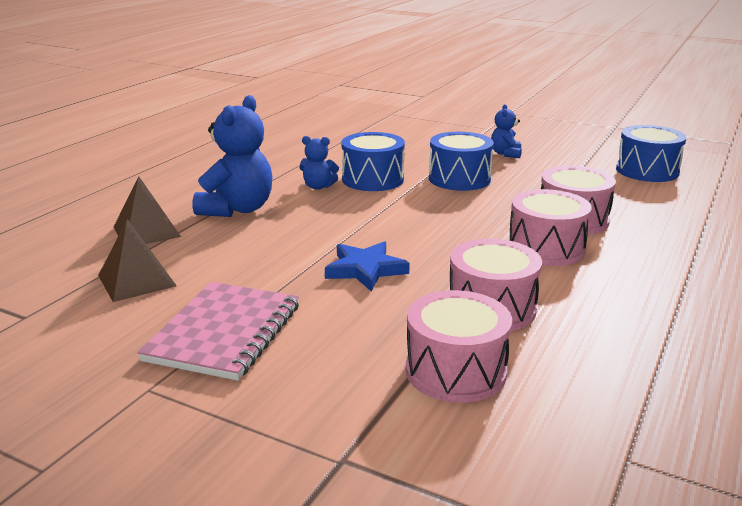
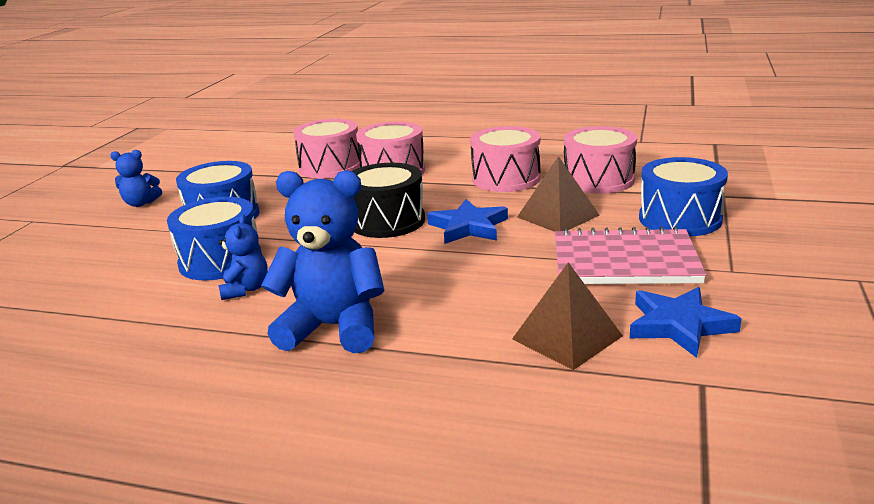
camera: 100 degrees left, 0 degrees up
(96, 329) = (679, 325): none -> blue star
(146, 232) = (431, 377): brown pyramid -> brown pyramid (558, 216)
(405, 236) = (387, 221): none -> black drum
(647, 171) = (208, 150): blue drum -> blue drum (680, 219)

